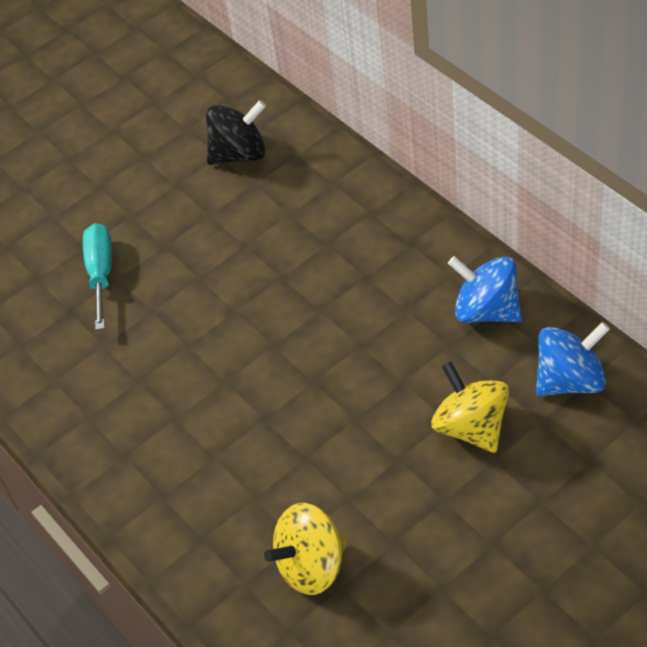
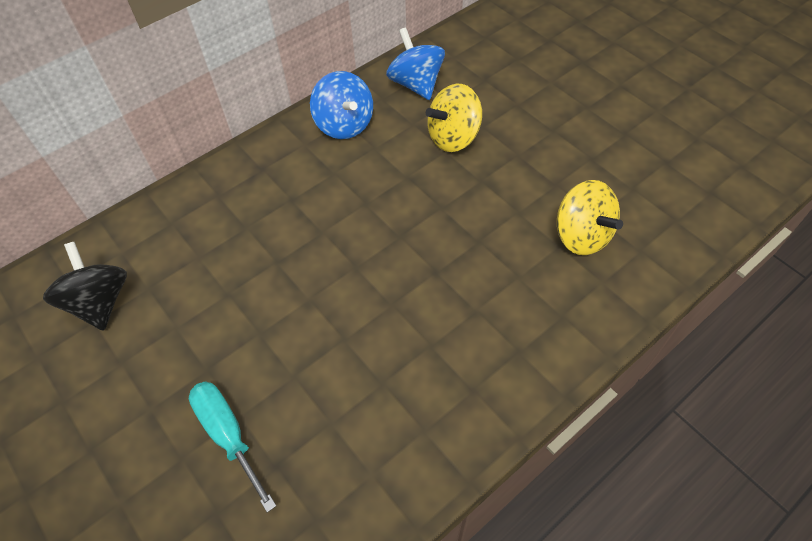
camera: 95 degrees left, 5 degrees up
(101, 273) = (228, 434): turquoise screwdriver -> turquoise screwdriver turned 60 degrees clockwise
(486, 310) = (344, 125): blue spinning top -> blue spinning top turned 60 degrees counterclockwise

